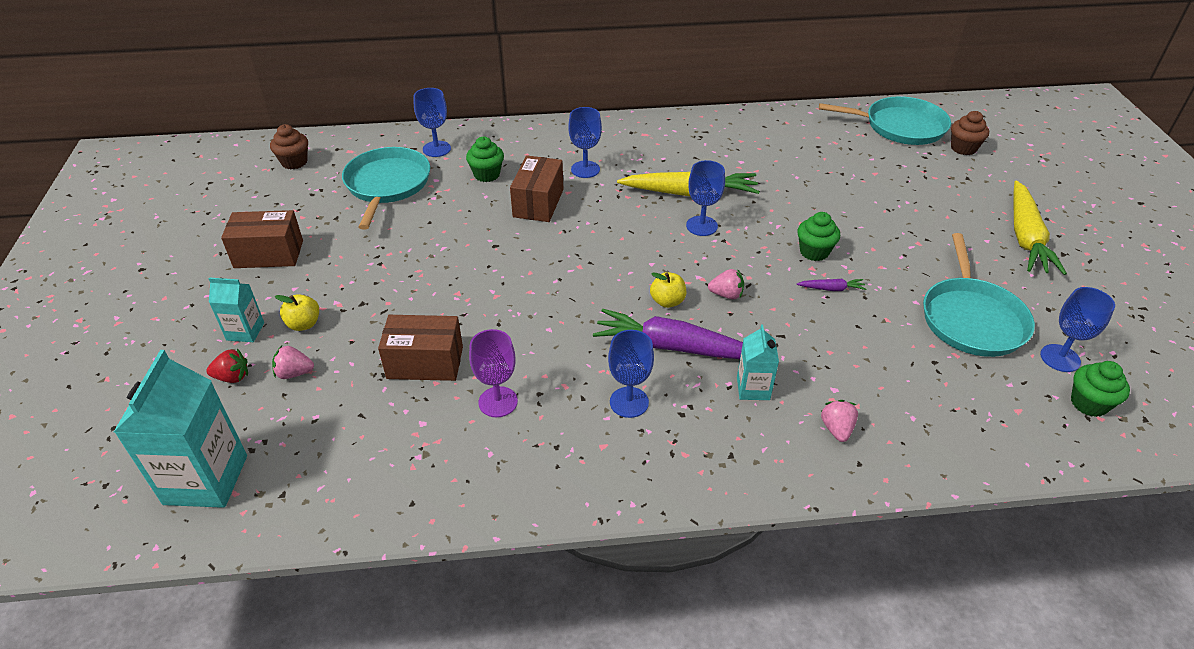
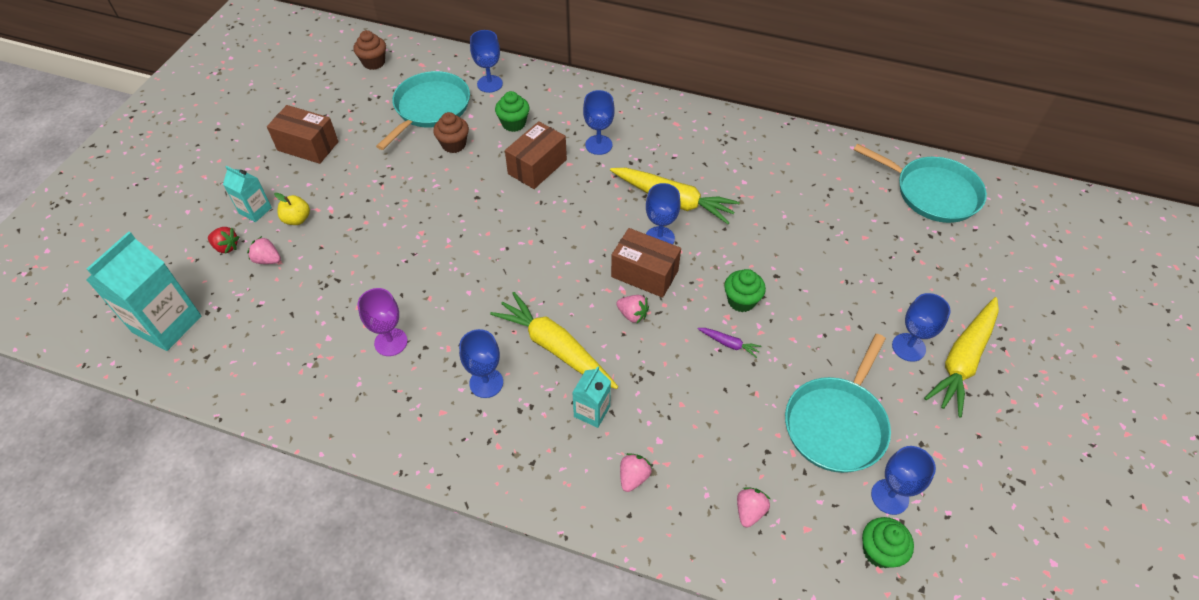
camera: 25 degrees right, 10 degrees up
(425, 362) = (360, 286): brown box -> brown box (644, 273)
(667, 301) = (579, 302): yellow apple -> none
(674, 347) = (555, 347): purple carrot -> yellow carrot
(960, 415) = (749, 511): none -> pink strawberry
(963, 148) = (979, 239): brown cupcake -> brown cupcake (454, 144)
(977, 241) = (908, 347): none -> blue goblet

